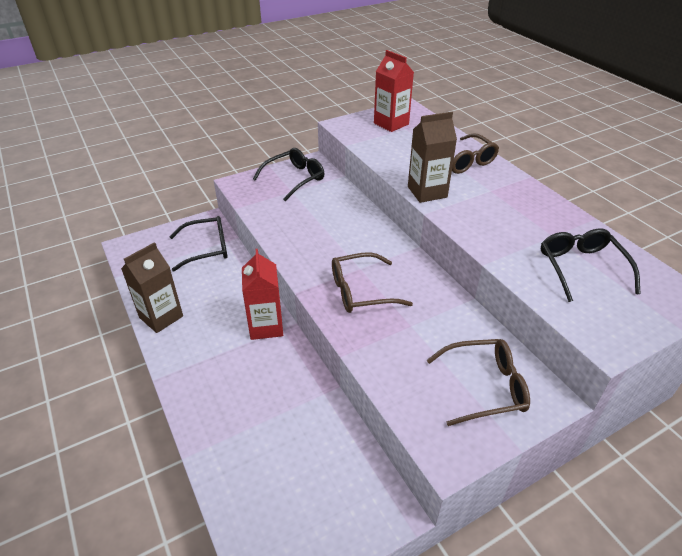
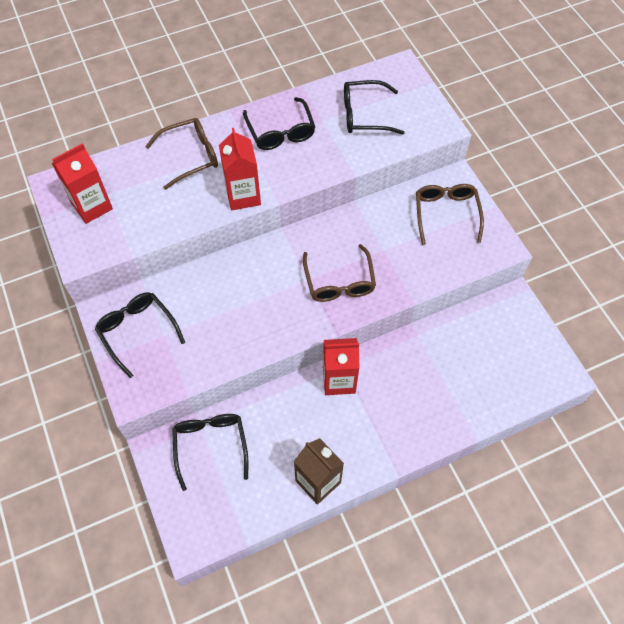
camera: 85 degrees left, 20 degrees up
(427, 192) = (243, 196): brown carton -> red carton
(520, 208) = (280, 131): none -> black glasses

